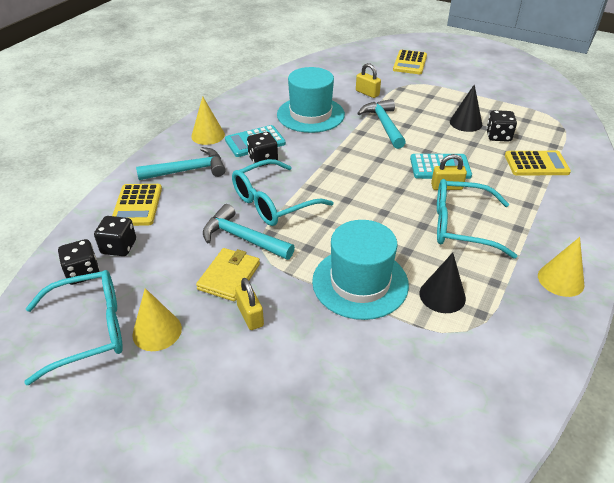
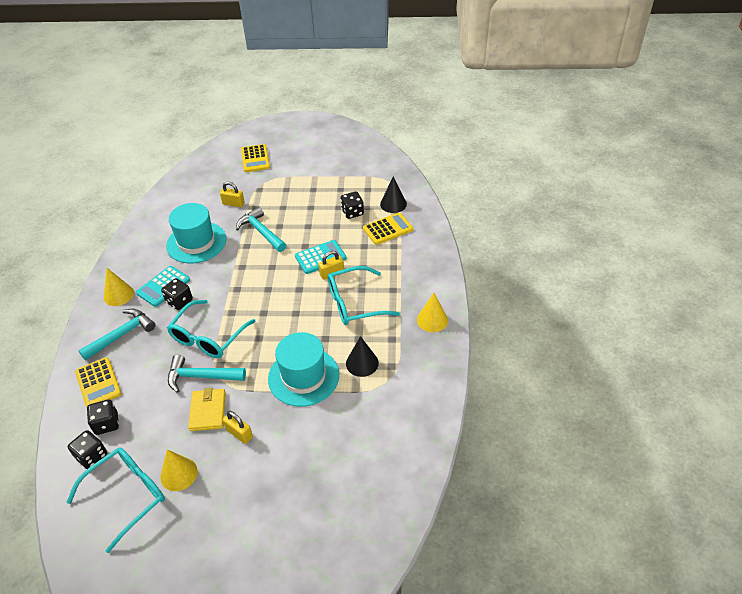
camera: 25 degrees left, 5 degrees up
(465, 123) = (324, 208): black cone -> black cone (393, 204)

